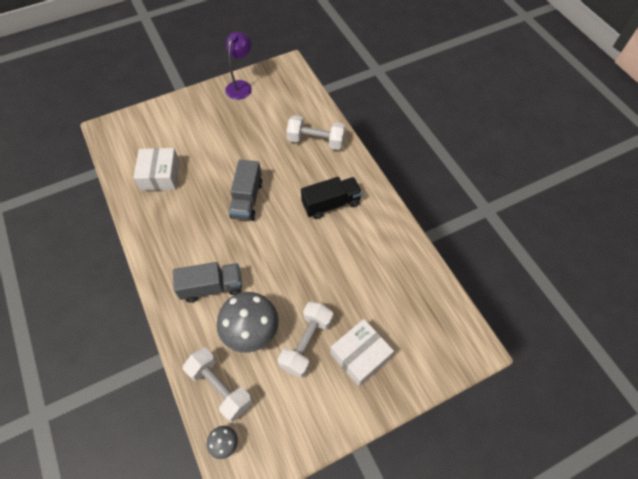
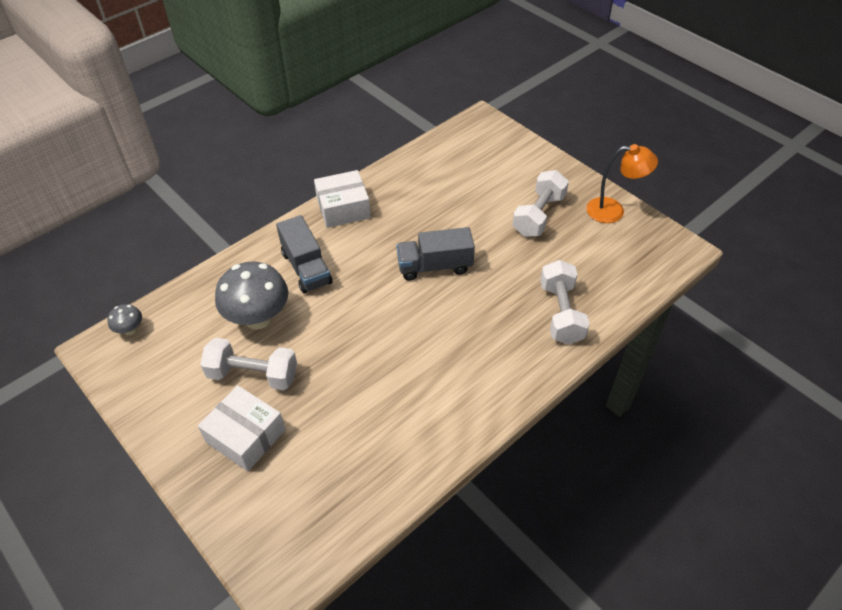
camera: 75 degrees right, 10 degrees down
(160, 175) = (438, 181): white box -> white box (343, 208)
(220, 387) = (190, 309): white dumbbell -> white dumbbell (538, 215)
(241, 86) = (613, 211): purple lamp -> orange lamp
(331, 204) = (461, 354): black truck -> none

